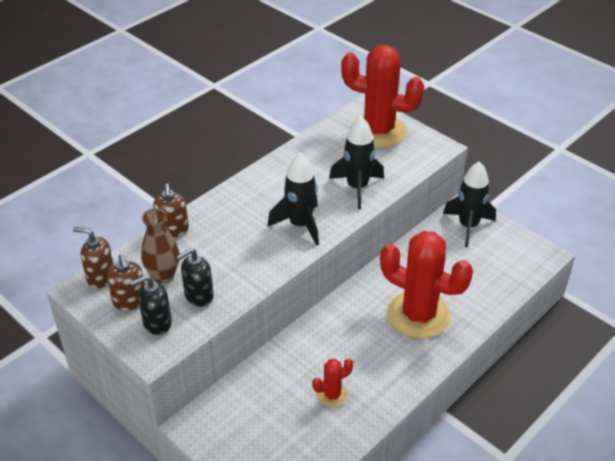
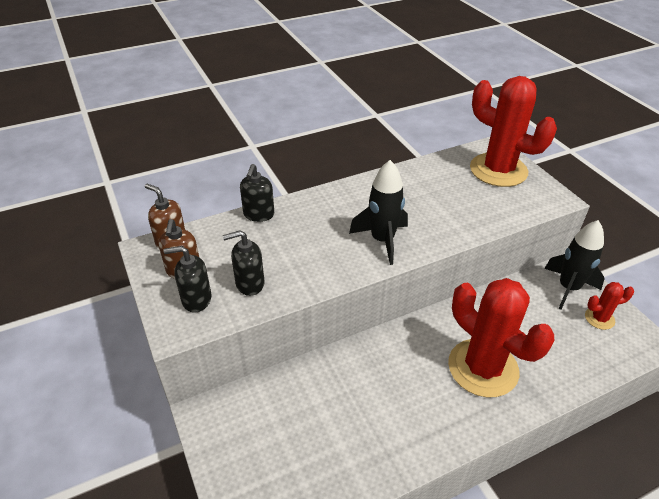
camera: 20 degrees right, 0 degrees up
(163, 275) = (227, 255): brown vase -> none
(173, 230) = (258, 214): brown soap dispenser -> black soap dispenser
(332, 395) = (356, 429): red cactus -> red cactus (599, 318)
(357, 188) = (455, 218): black rocket -> none

